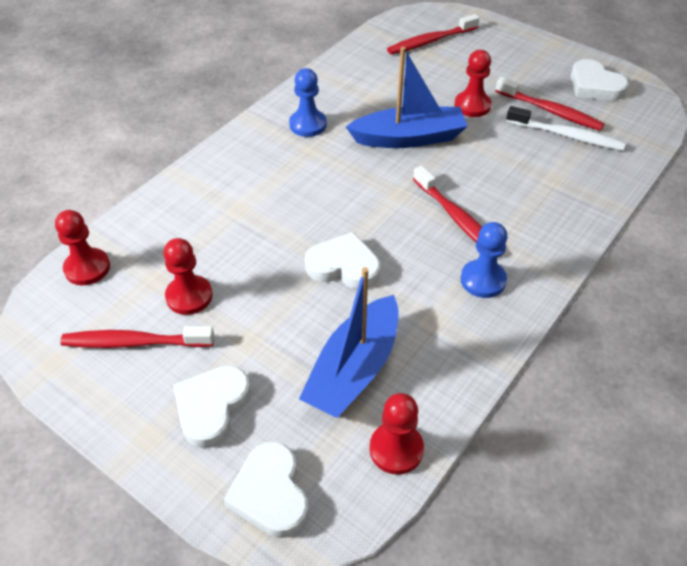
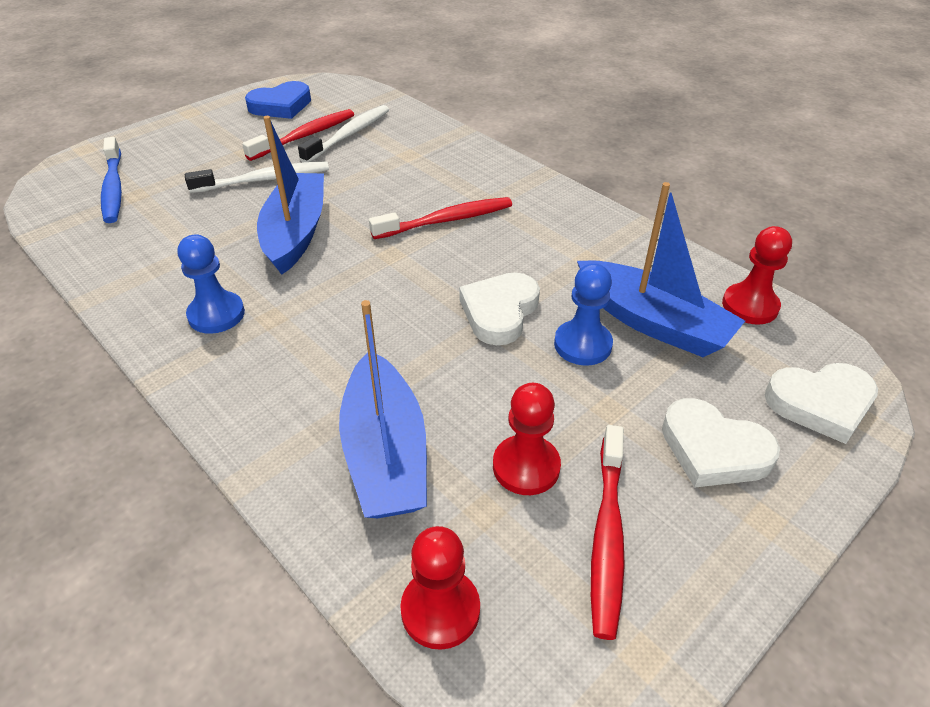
camera: 80 degrees left, 5 degrees down
(196, 226) = (385, 453): none -> blue boat
(430, 41) = (113, 188): red toothbrush -> blue toothbrush
(472, 105) = (264, 180): red pawn -> white toothbrush
(483, 280) = (539, 219): blue pawn -> blue pawn (582, 345)
(594, 86) = (281, 106): white heart -> blue heart

